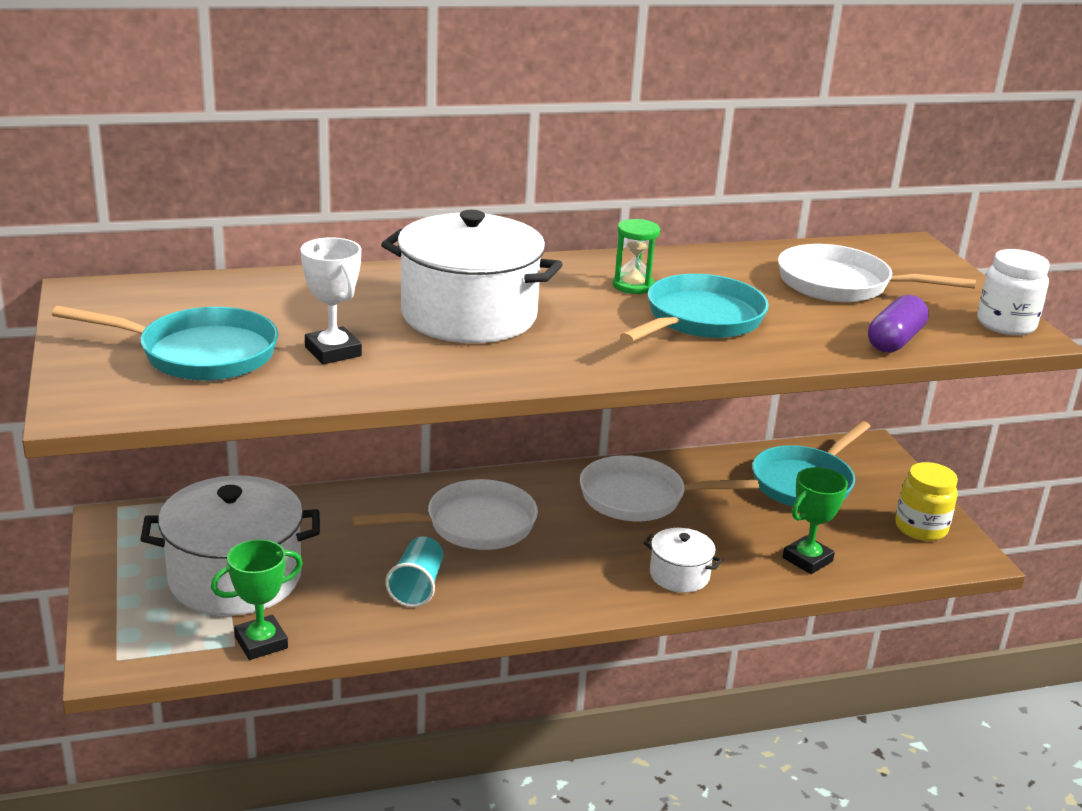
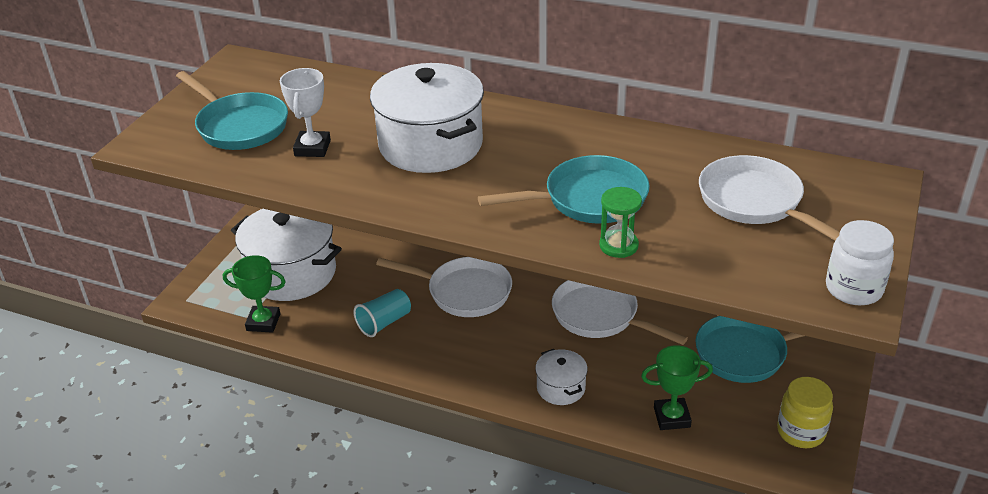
camera: 40 degrees right, 10 degrees up
(633, 285) = (580, 153): green hourglass -> green hourglass (618, 245)
(894, 341) = (723, 270): purple capsule -> none

